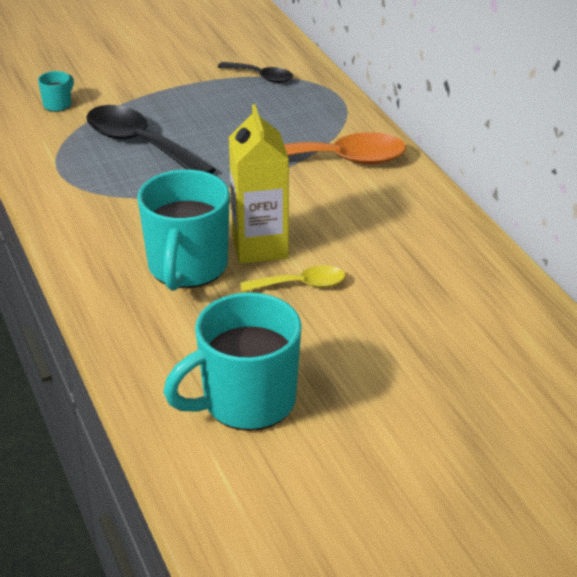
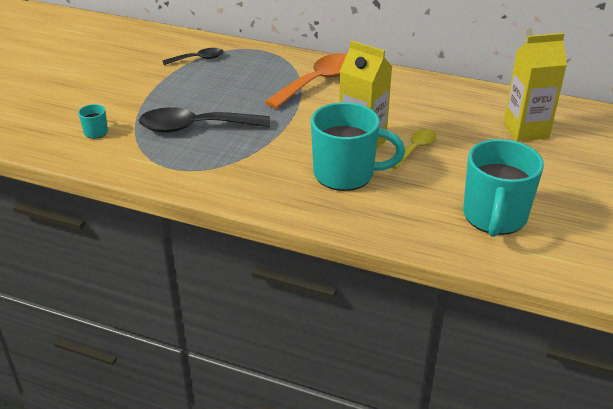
camera: 45 degrees left, 0 degrees up
(187, 267) = (345, 174): turquoise mug -> turquoise mug turned 45 degrees counterclockwise
(464, 341) = (526, 130): none -> yellow carton

